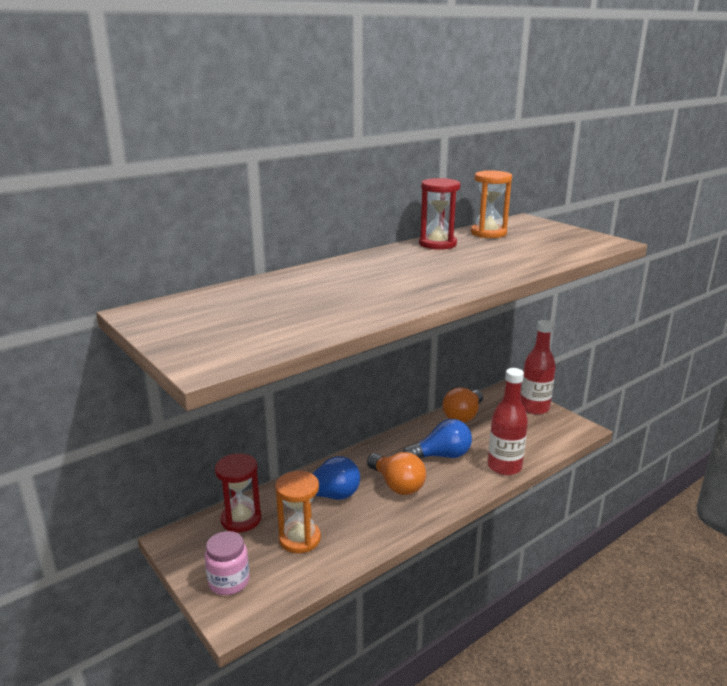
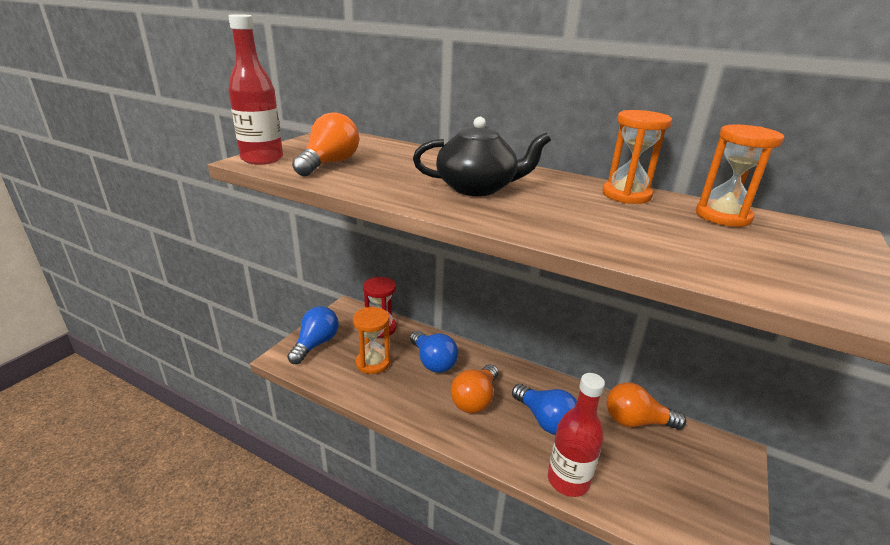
camera: 65 degrees right, 5 degrees up
(229, 581) = (316, 344): pink jar -> blue light bulb
(264, 325) = (329, 164): none -> orange light bulb
(389, 280) = (477, 188): none -> black teapot
(437, 244) = (626, 195): red hourglass -> orange hourglass
(534, 408) = (727, 489): red bottle -> red bottle (262, 159)

